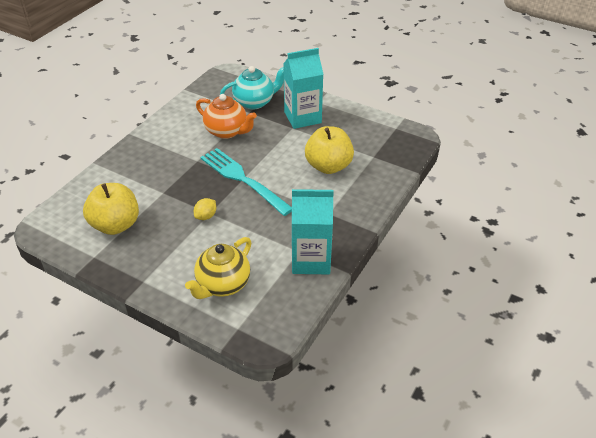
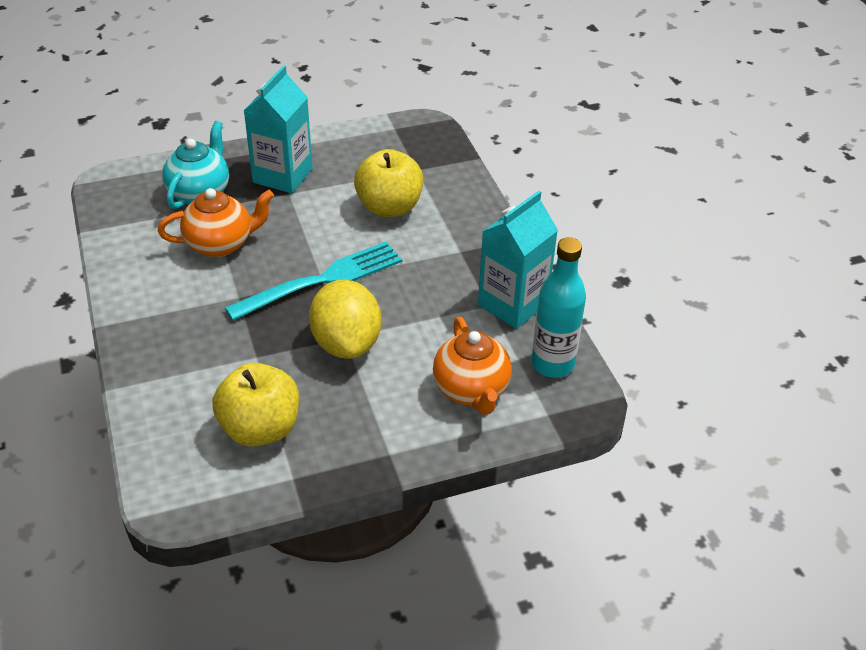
camera: 50 degrees left, 0 degrees up
(206, 216) = (346, 343): yellow lemon -> yellow lemon, size x2.28
(222, 284) = (471, 390): yellow teapot -> orange teapot
(242, 179) = (323, 280): turquoise fork -> turquoise fork turned 150 degrees clockwise
(281, 306) = (552, 364): none -> turquoise bottle

